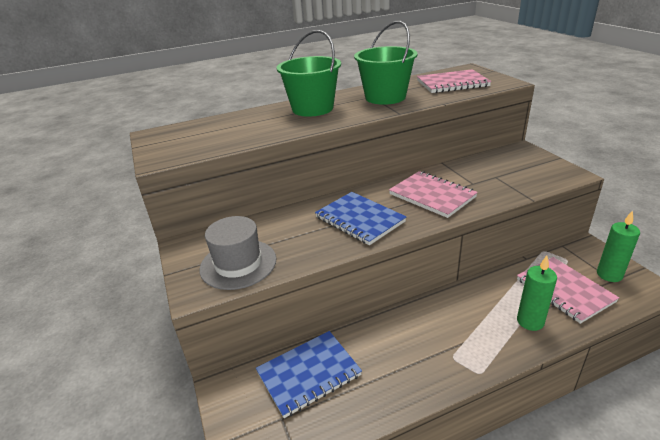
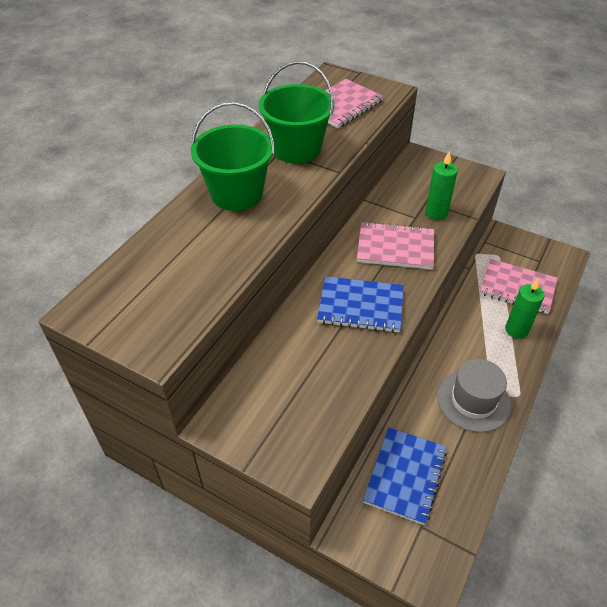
camera: 40 degrees left, 15 degrees up
(238, 264) = (304, 416): grey hat -> grey hat (473, 400)
(609, 275) = (534, 257): green candle -> green candle (436, 213)

